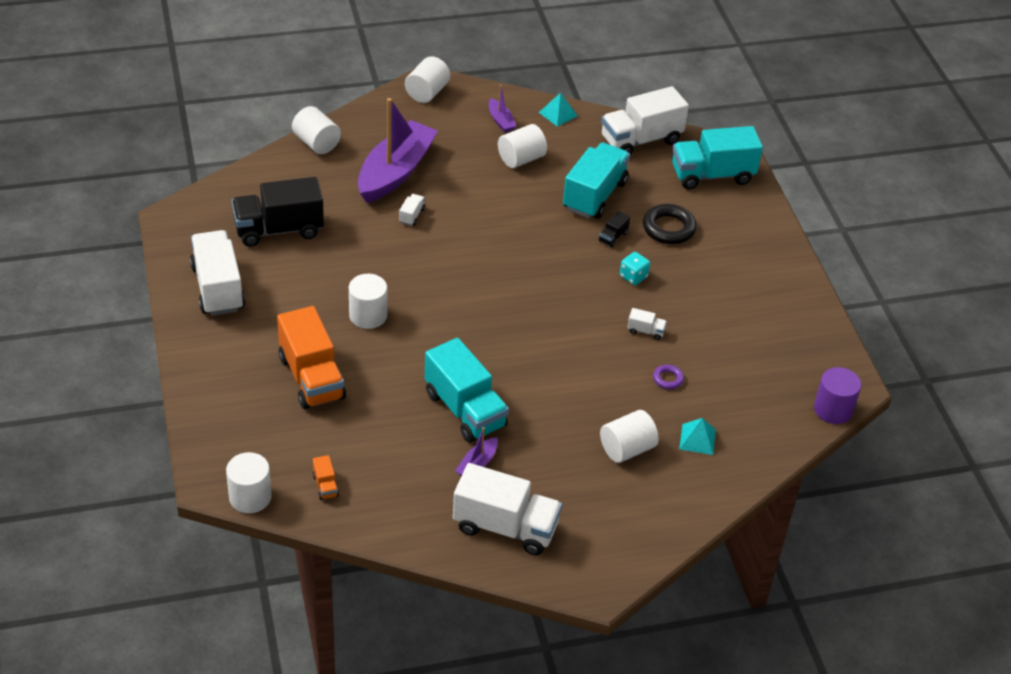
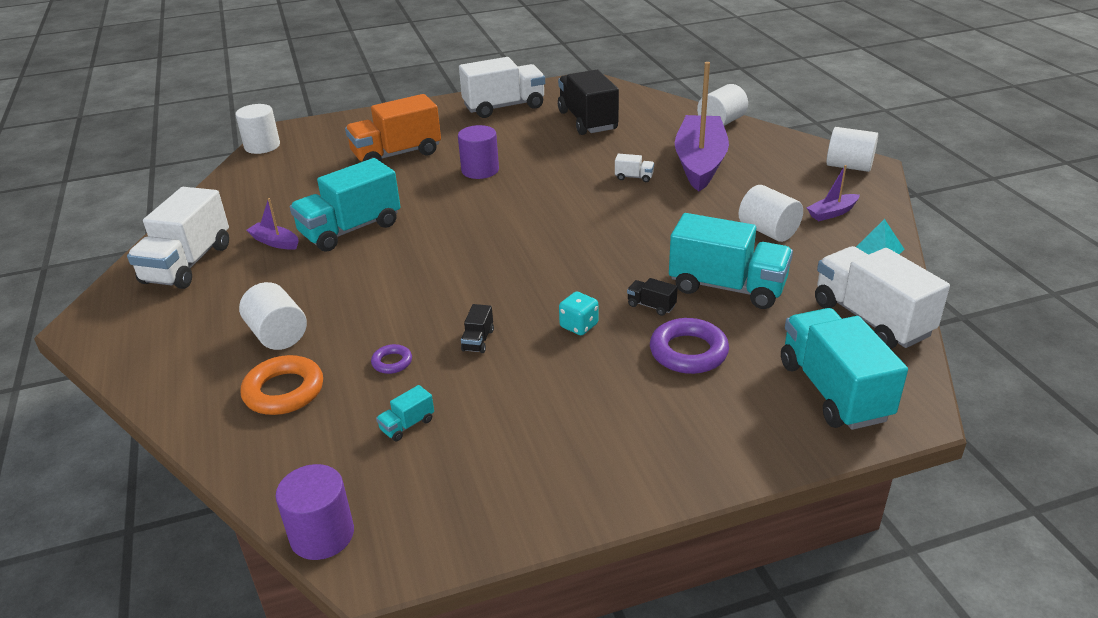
camera: 90 degrees right, 10 degrees down
(325, 486) = (266, 173): orange truck -> none
(368, 315) = (480, 170): white cylinder -> purple cylinder
(395, 172) = (700, 163): purple boat -> purple boat turned 105 degrees counterclockwise
(645, 331) = (478, 340): white truck -> black truck
(668, 228) = (688, 352): black ring -> purple ring
(697, 439) = (284, 391): turquoise pyramid -> orange ring
(736, 371) = (407, 425): none -> turquoise truck

